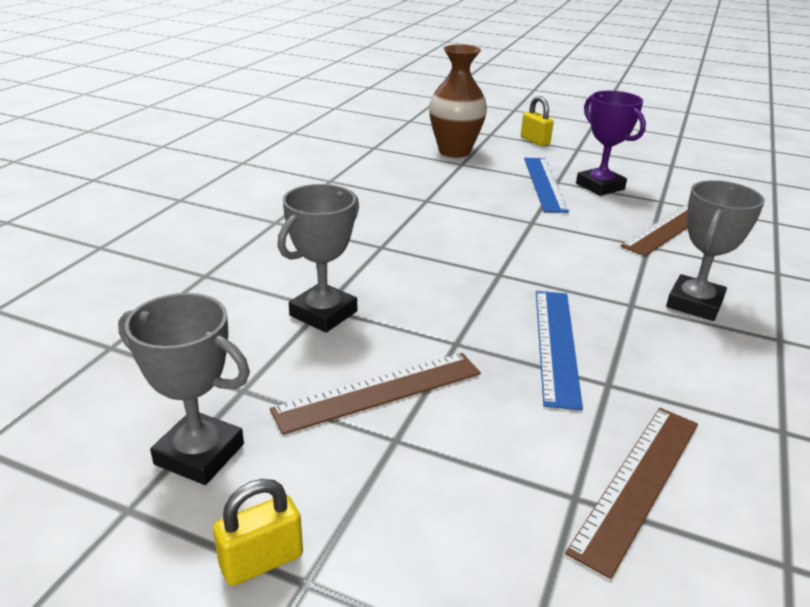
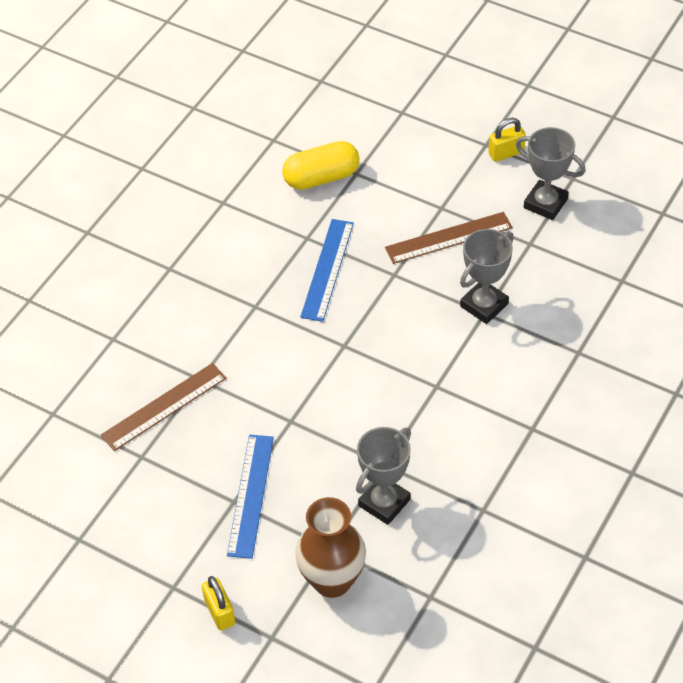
camera: 170 degrees left, 20 degrees up
(600, 186) = (192, 488): purple trophy -> none
(638, 483) = (321, 178): brown ruler -> yellow capsule
(694, 303) = (207, 305): grey trophy -> grey trophy (384, 503)

